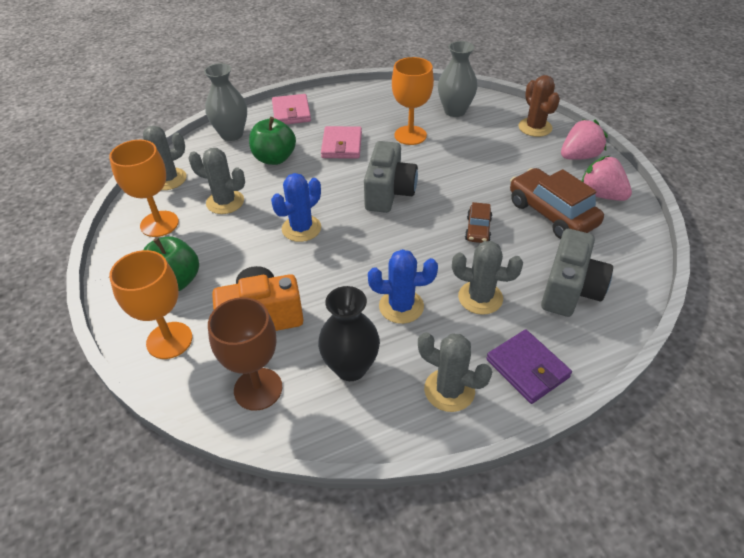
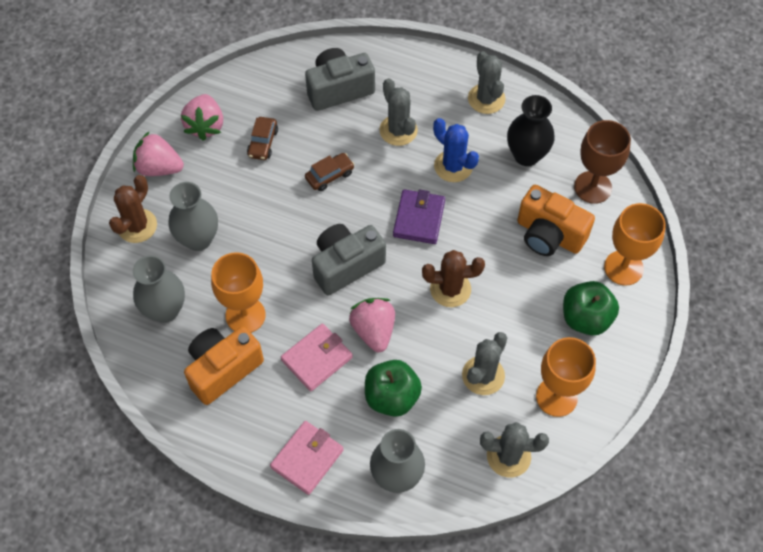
camera: 135 degrees left, 15 degrees up
(225, 202) = (483, 375): grey cactus -> grey cactus turned 60 degrees clockwise
(301, 228) = (450, 289): blue cactus -> brown cactus
(325, 176) = (373, 331): none -> pink strawberry
(386, 112) = (223, 369): none -> orange camera
(493, 144) = (198, 239): none -> grey vase
(527, 368) = (430, 74): purple wallet -> purple wallet (419, 218)
(551, 213) = (263, 143): brown car -> brown car, size x0.52

